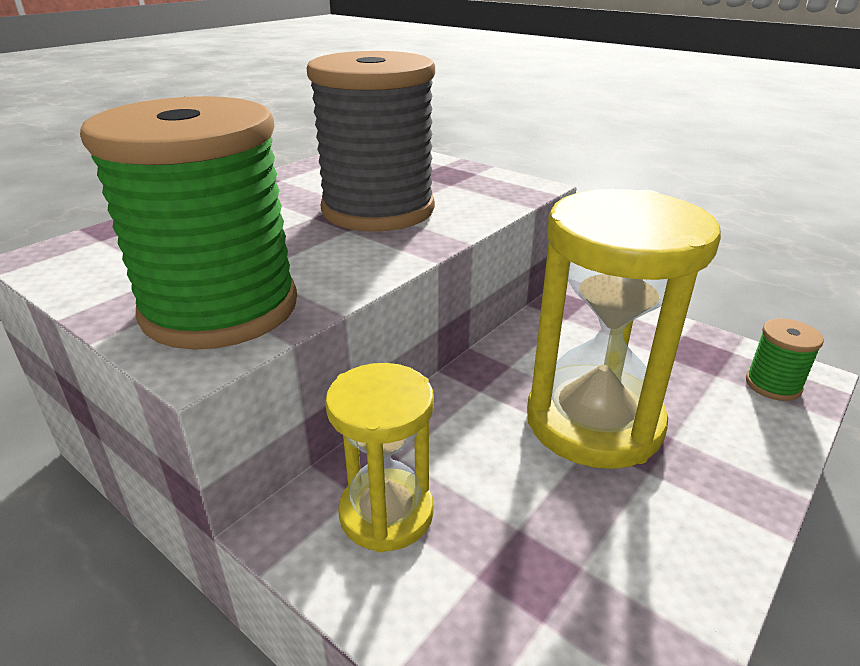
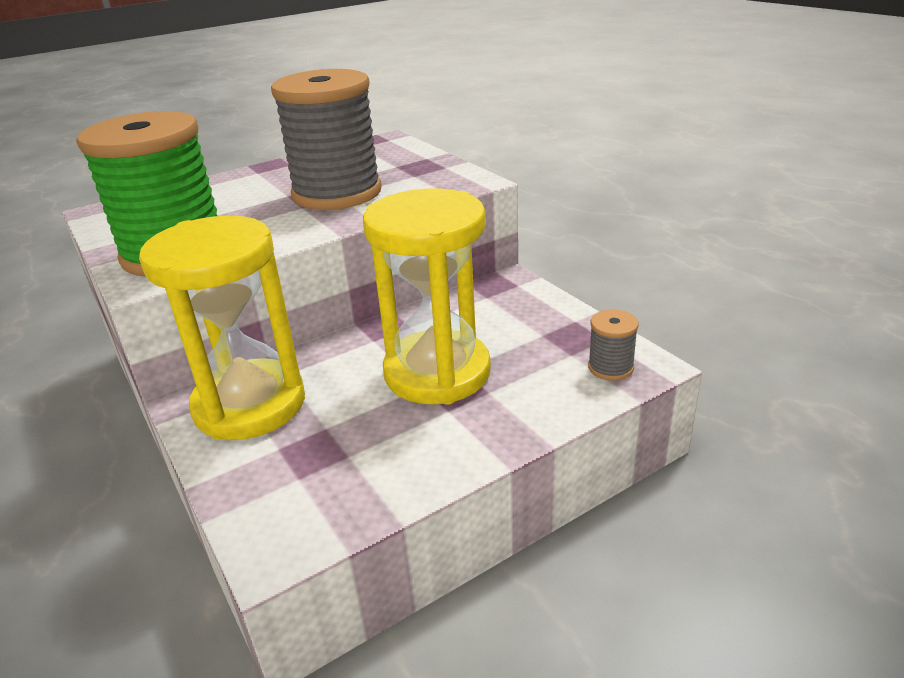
camera: 20 degrees right, 0 degrees up
(386, 513) = (250, 405): yellow hourglass -> yellow hourglass, size x1.69
(773, 385) = (610, 367): green spool -> grey spool

